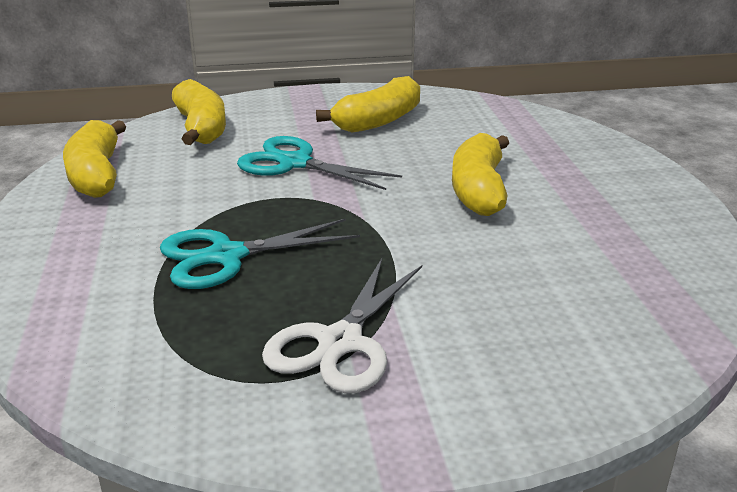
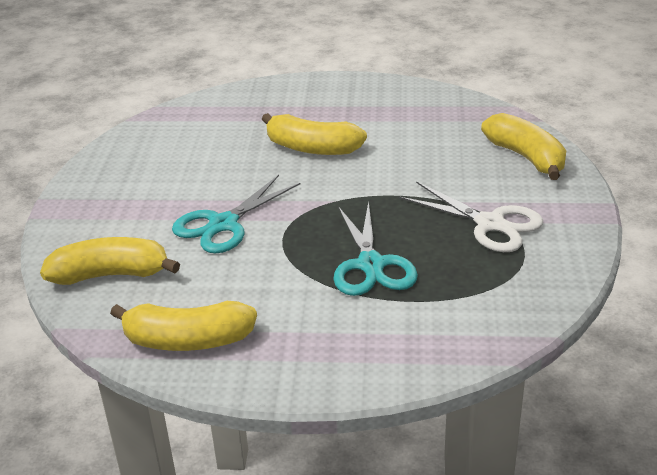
camera: 75 degrees left, 5 degrees up
(378, 121) = (159, 175): yellow banana -> yellow banana (526, 157)

